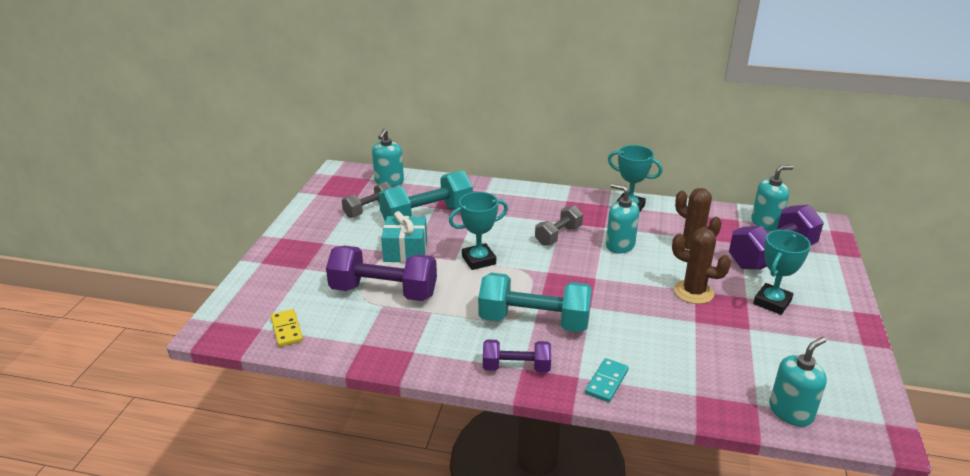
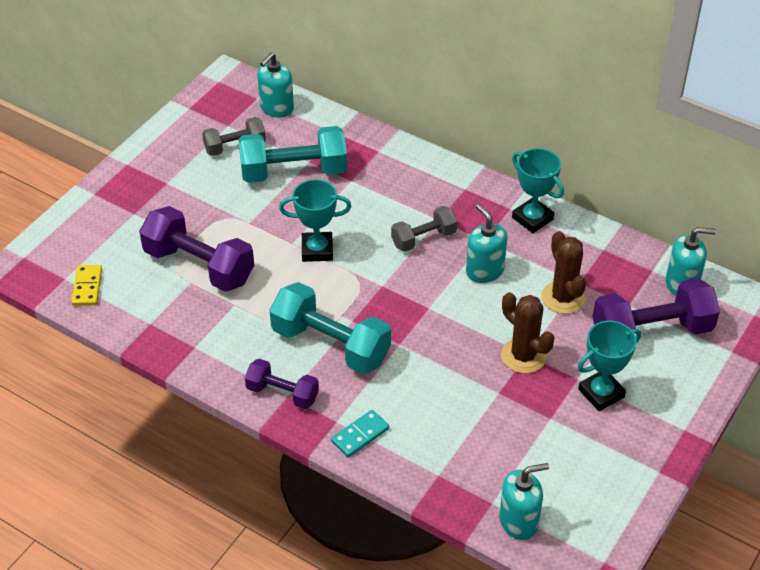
camera: 20 degrees right, 15 degrees up
(405, 251) = (246, 217): turquoise gift -> none

